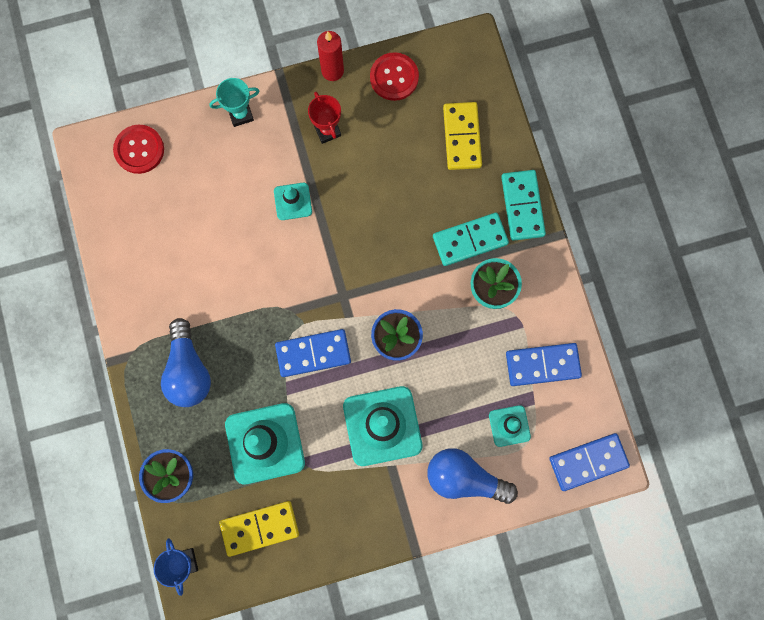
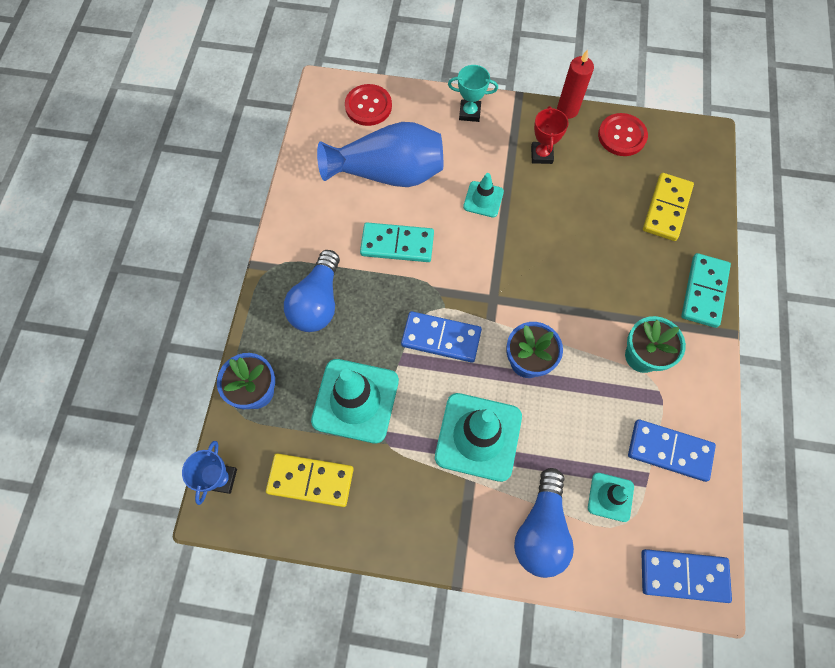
camera: 25 degrees right, 10 degrees down
(192, 213) = (388, 173): none -> blue vase
(464, 478) = (541, 529): blue light bulb -> blue light bulb turned 120 degrees counterclockwise
(470, 240) = (639, 300): turquoise domino -> turquoise domino (397, 244)

